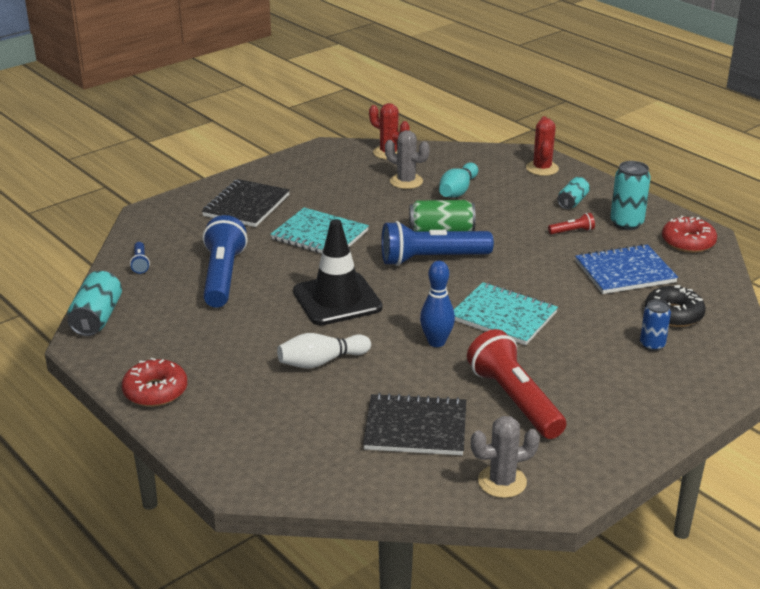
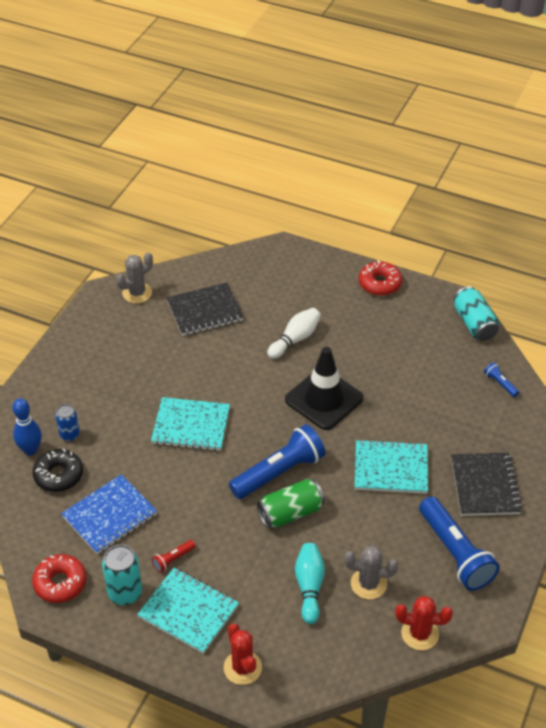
camera: 155 degrees right, 15 degrees up
(223, 276) = (426, 392): blue flashlight -> blue flashlight (455, 553)
(436, 342) = (227, 383): blue bowling pin -> blue bowling pin (30, 450)
(514, 400) = (152, 352): red flashlight -> none
(572, 202) = (188, 611): turquoise can -> turquoise notebook

